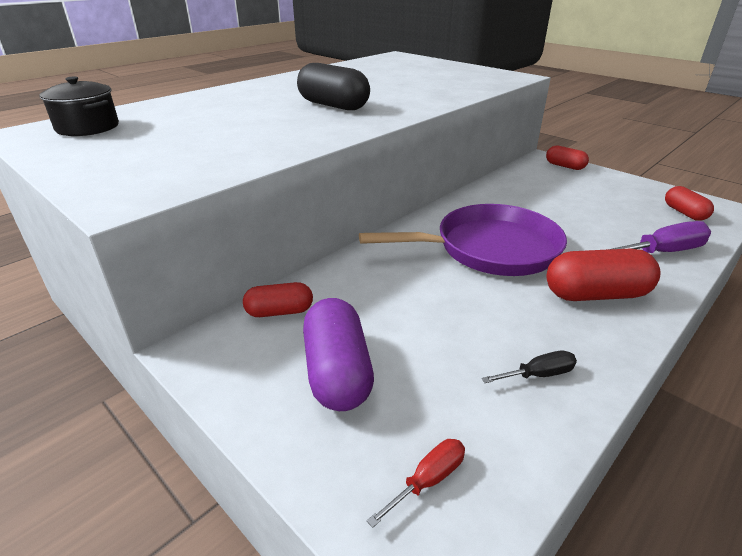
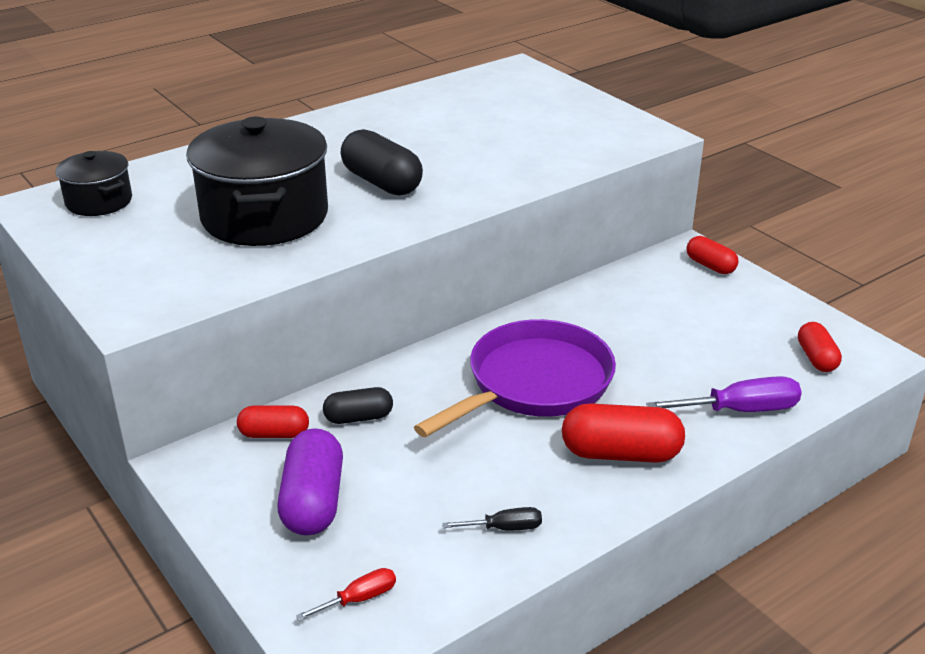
camera: 10 degrees right, 0 degrees up
(242, 128) = (264, 216): none -> black pot
(354, 289) = (358, 417): none -> black capsule
(489, 249) = (533, 383): purple pan -> purple pan turned 45 degrees counterclockwise

